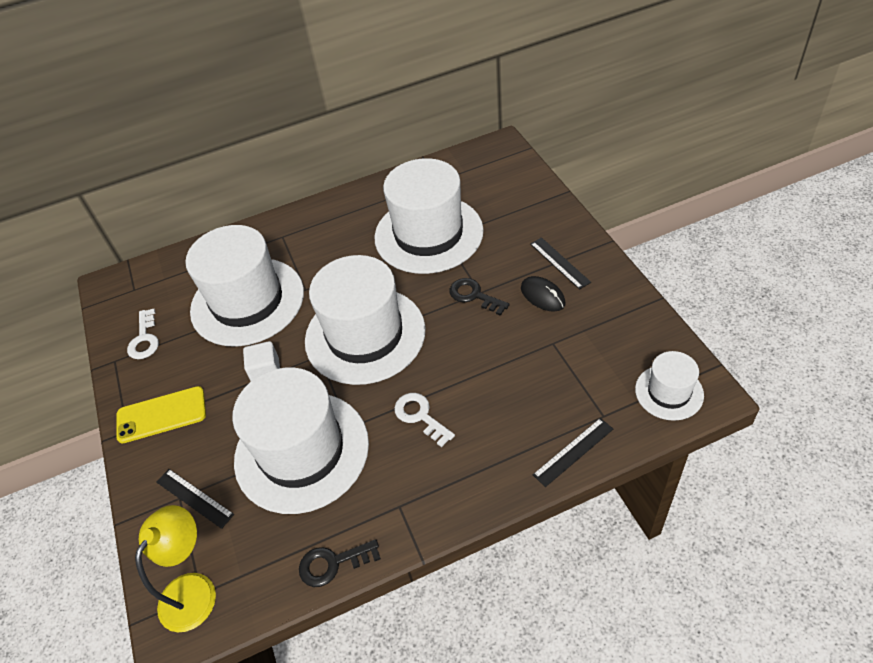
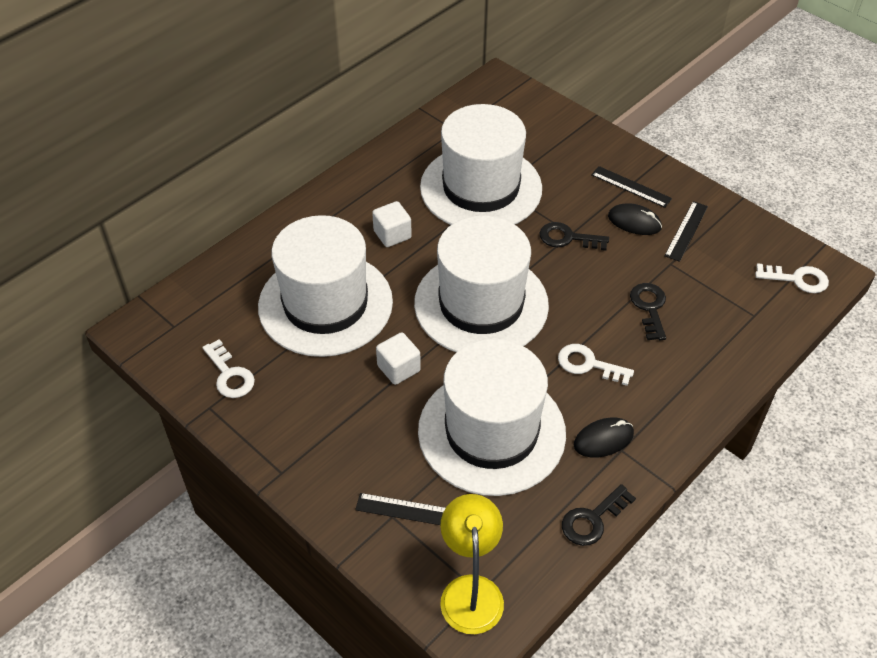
camera: 30 degrees left, 0 degrees up
(161, 415) = (310, 444): yellow phone -> none
(333, 257) = (392, 234): none -> white cube
(389, 491) = (603, 439): none -> black mouse
(507, 379) = (649, 308): none -> black key
(573, 451) = (747, 353): black ruler -> black ruler (686, 231)
(669, 392) = (797, 279): white hat -> white key

